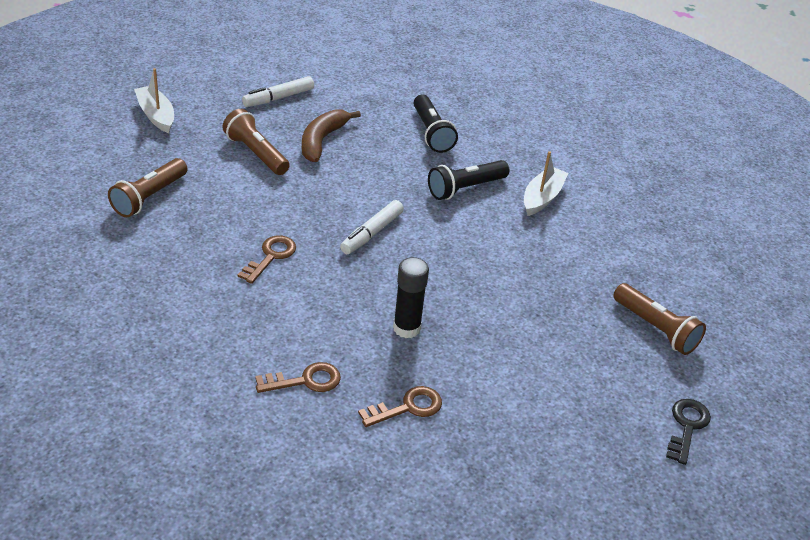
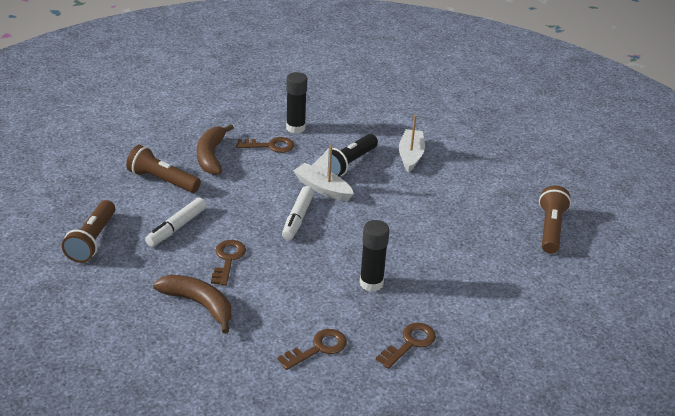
camera: 20 degrees left, 5 degrees down
(156, 115) = (54, 171): white boat -> white boat (322, 188)
(212, 295) = (199, 305): none -> brown banana
(278, 98) = (153, 131): white marker -> white marker (176, 227)
(391, 146) = (270, 146): none -> brown key
(431, 133) = (295, 128): black flashlight -> black glue stick
(655, 328) = (550, 229): brown flashlight -> brown flashlight turned 105 degrees counterclockwise
(687, 427) = (614, 292): black key -> none

